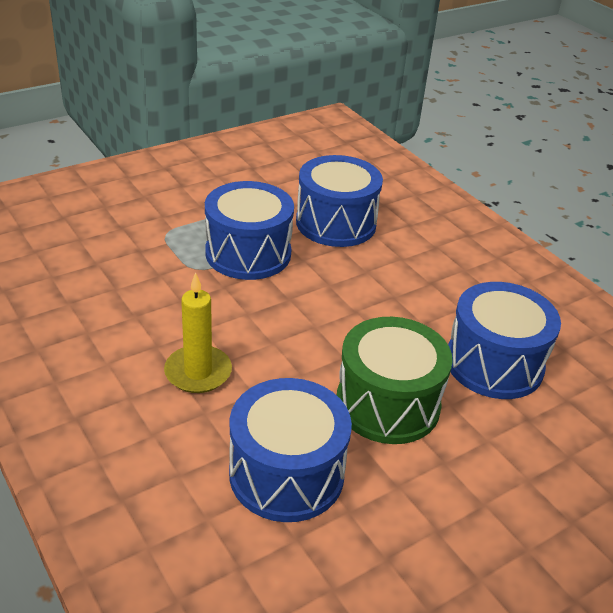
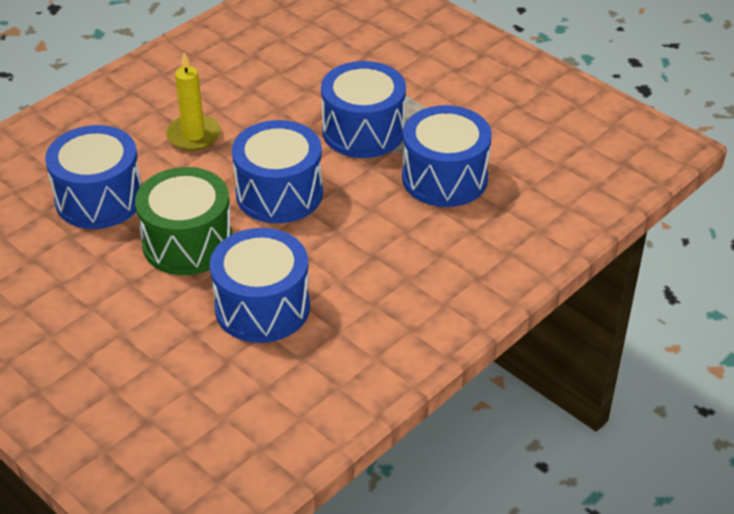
camera: 80 degrees right, 5 degrees up
(325, 324) = (279, 193): none -> blue drum

